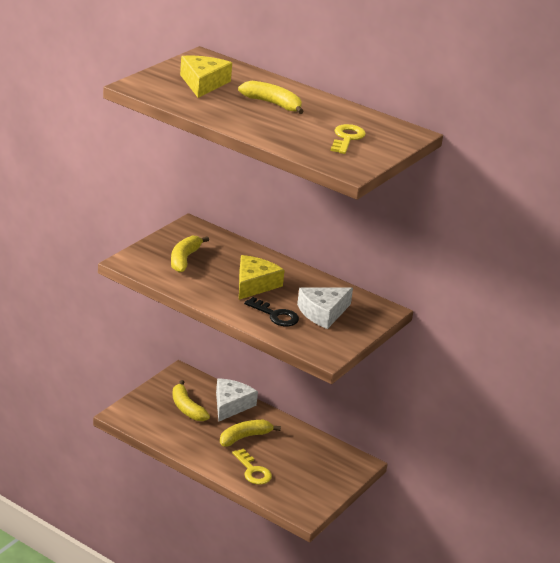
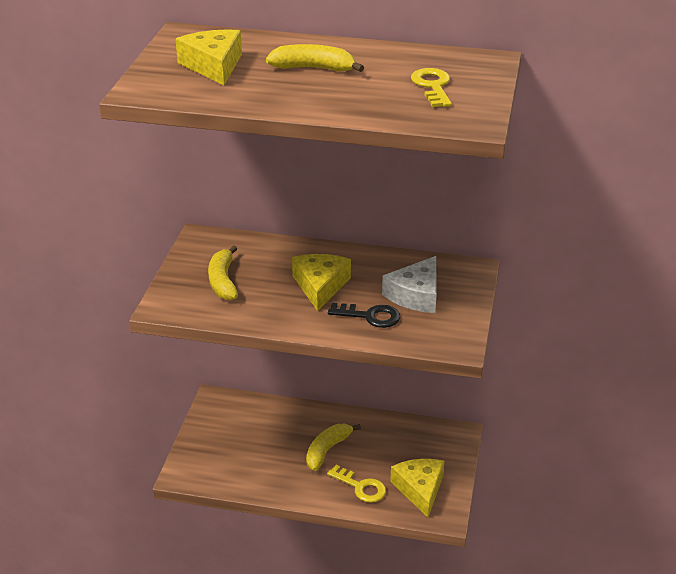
camera: 20 degrees left, 5 degrees up
(187, 408) = (246, 439): yellow banana -> none
(231, 405) = (289, 417): white cheese -> none
(299, 488) = (420, 489): none -> yellow cheese

